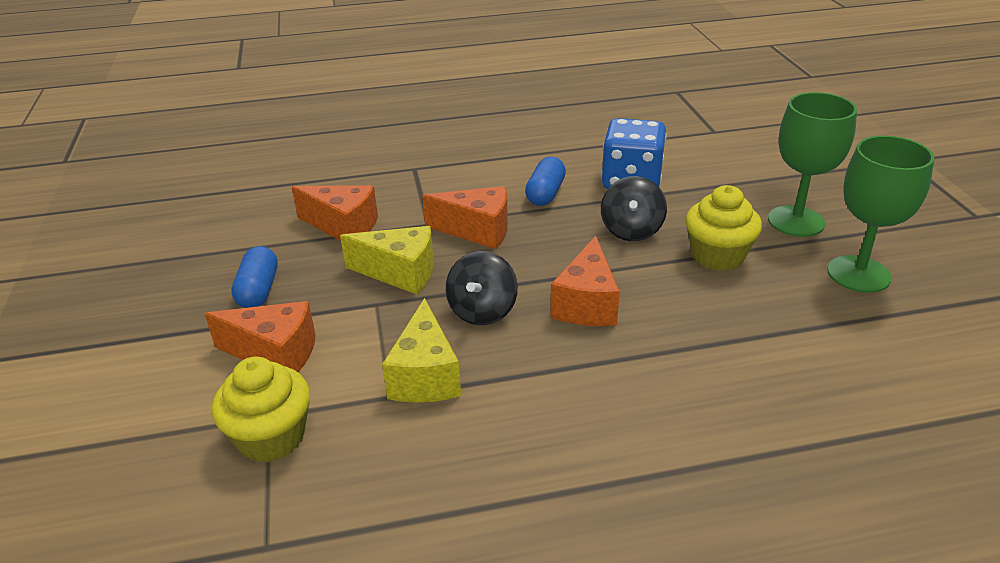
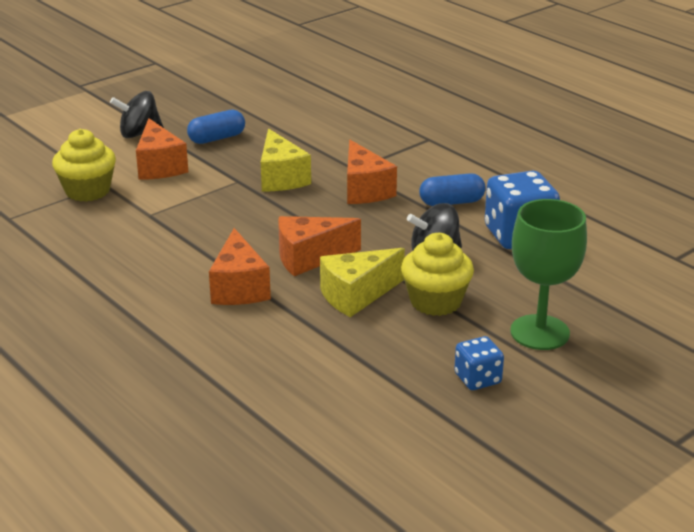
camera: 60 degrees right, 5 degrees down
(343, 227) = (317, 140): orange cheese -> orange cheese (239, 288)
(425, 376) = (178, 220): yellow cheese -> yellow cheese (356, 295)
(482, 311) = (264, 220): black spinning top -> black spinning top (139, 134)
(858, 274) = (477, 379): green goblet -> blue dice

